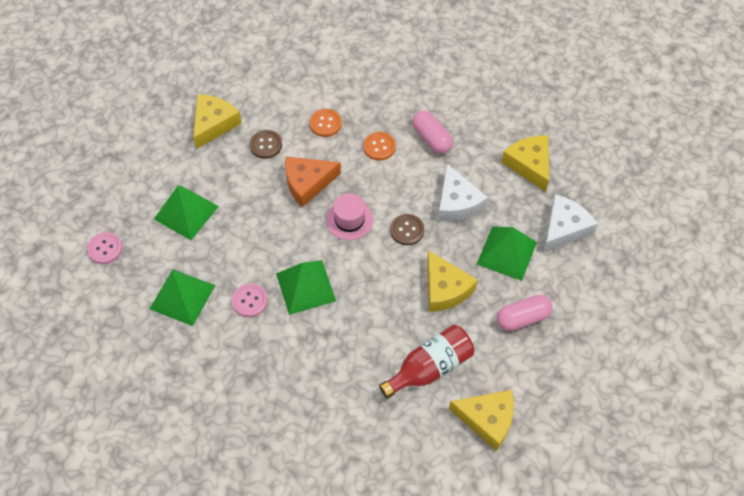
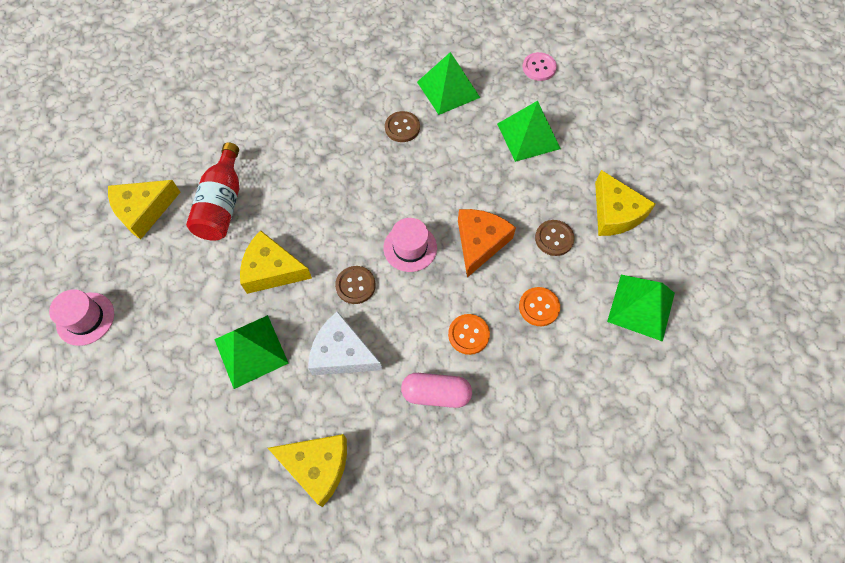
camera: 130 degrees right, 5 degrees up
(250, 301) = (402, 128): pink button -> brown button
(305, 287) = (377, 171): green pyramid -> green pyramid (641, 307)
(522, 318) = (184, 308): pink capsule -> none
(564, 228) = (220, 430): white cheese -> none
(591, 373) = (85, 318): none -> pink hat

